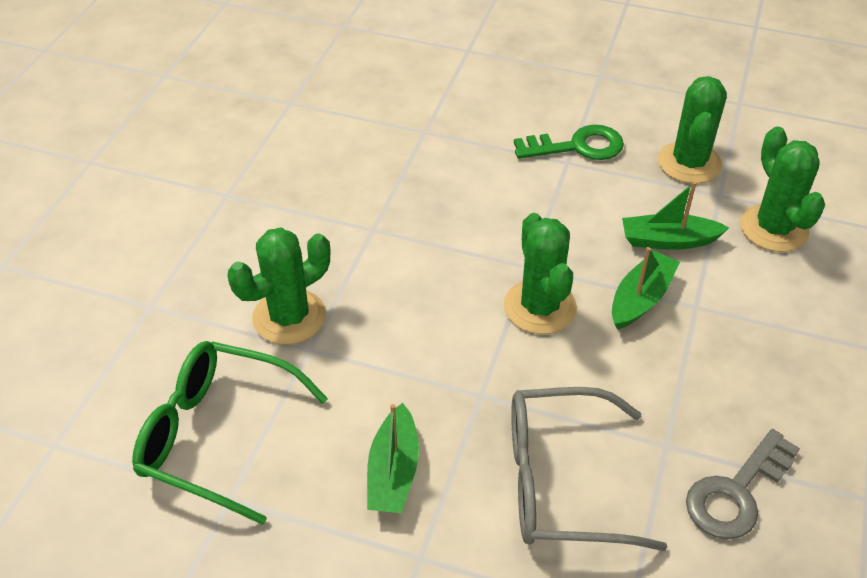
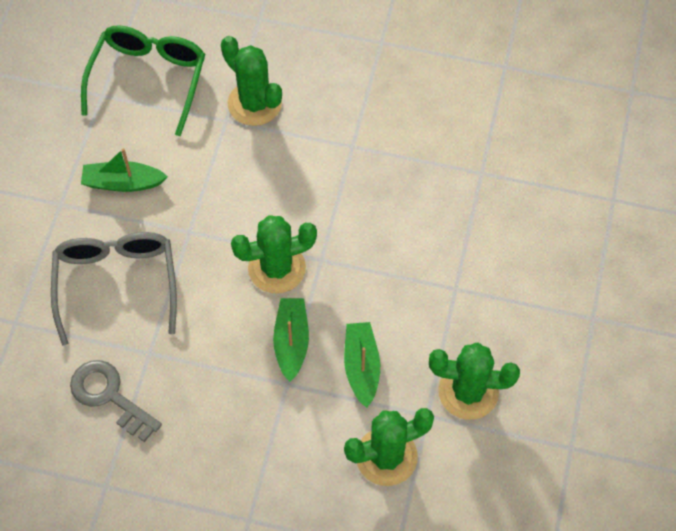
camera: 85 degrees right, 15 degrees up
(577, 146) = (478, 296): green key -> none
(641, 299) = (291, 342): green boat -> green boat turned 120 degrees counterclockwise

